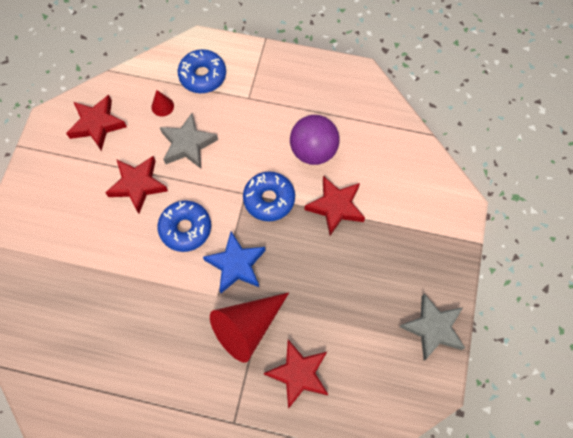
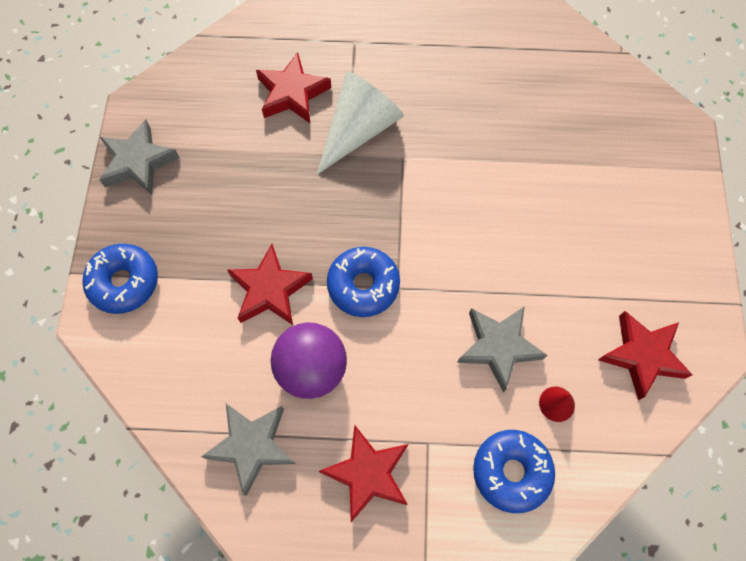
camera: 170 degrees right, 0 degrees up
(138, 185) = (548, 275): red star -> red star (368, 474)
(185, 228) = (465, 228): blue donut -> blue donut (124, 282)
(236, 265) = (389, 195): blue star -> none
(247, 327) = (359, 130): red cone -> white cone
(356, 113) = (252, 446): none -> grey star

